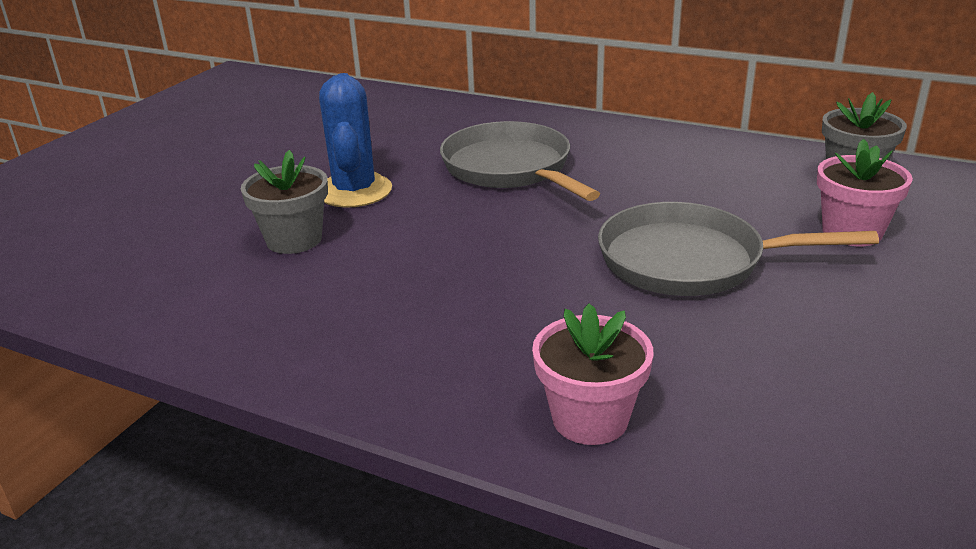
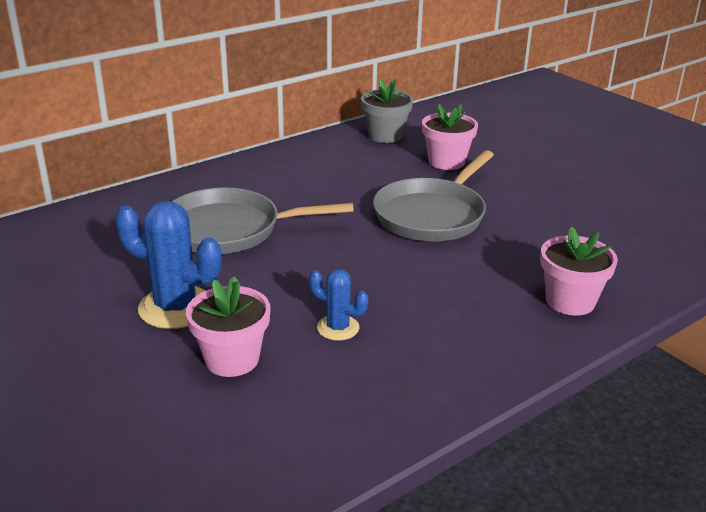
camera: 65 degrees left, 0 degrees up
(294, 240) = (232, 359): grey flower pot -> pink flower pot
(385, 274) = (338, 328): none -> blue cactus

